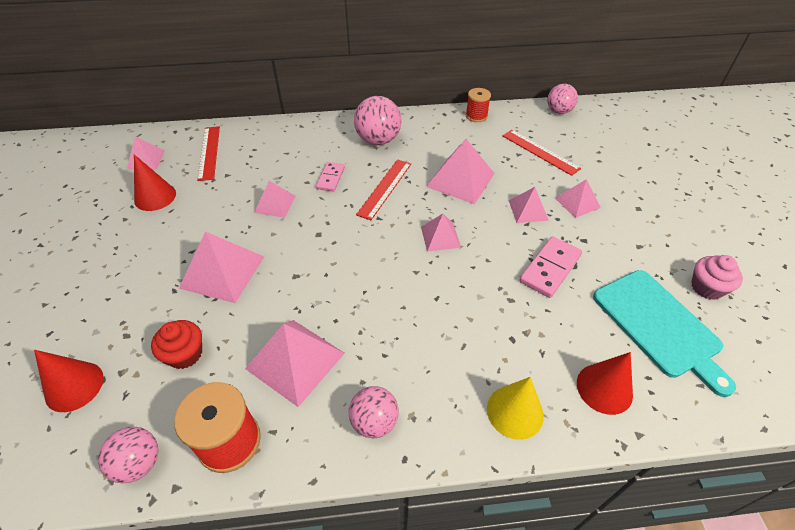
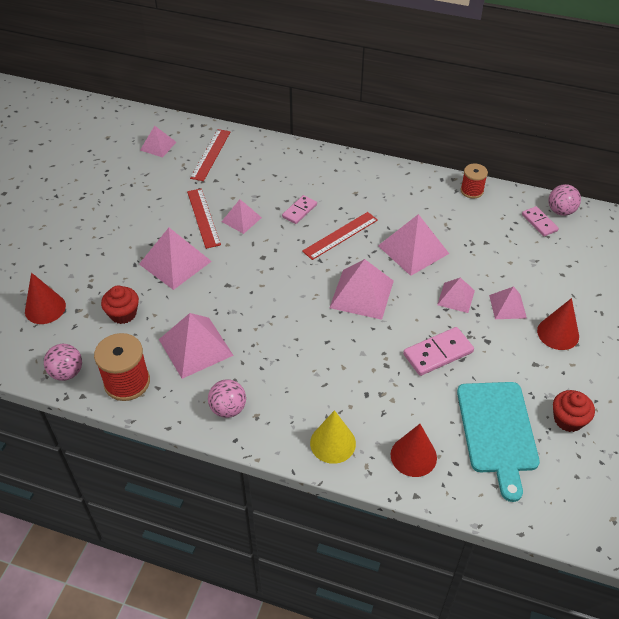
camera: 25 degrees right, 0 degrees up
(155, 197) = (152, 182): red cone -> red cone (558, 333)
(378, 140) = (362, 187): pink ball -> none
(440, 237) = (361, 294): pink pyramid -> pink pyramid, size x1.70
(540, 152) = (509, 247): red ruler -> red ruler (203, 217)
(549, 125) = (539, 222): none -> pink domino
(707, 287) = (568, 419): pink cupcake -> red cupcake

